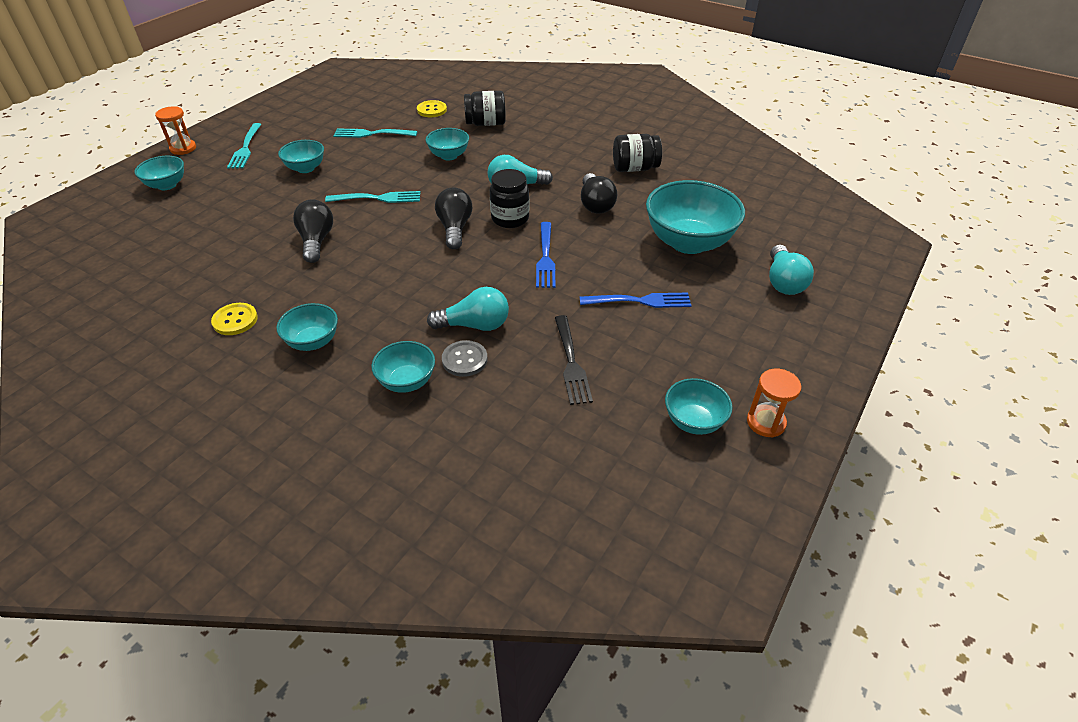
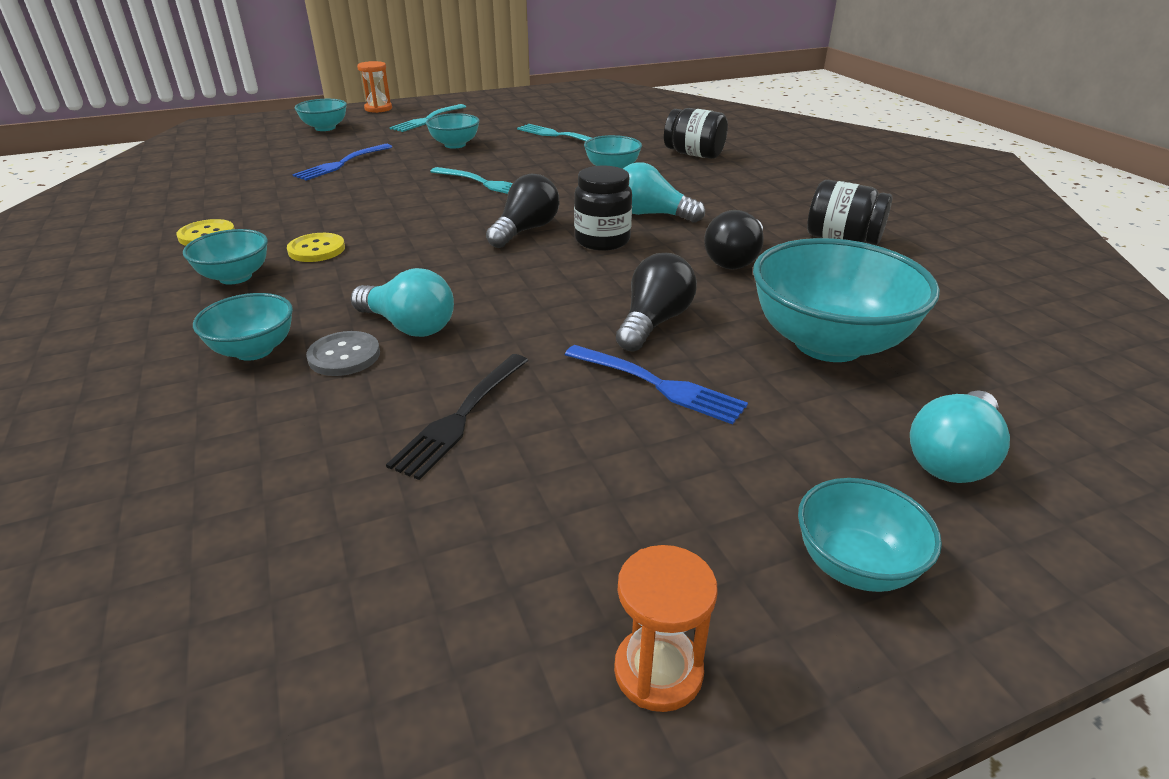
camera: 35 degrees right, 10 degrees down
(316, 241) = (374, 199): black light bulb -> black light bulb (654, 322)
(432, 110) = (648, 131): yellow button -> yellow button (316, 249)
(545, 257) = (593, 290): blue fork -> blue fork (342, 163)
(693, 421) = (529, 592): turquoise bowl -> turquoise bowl (855, 565)

